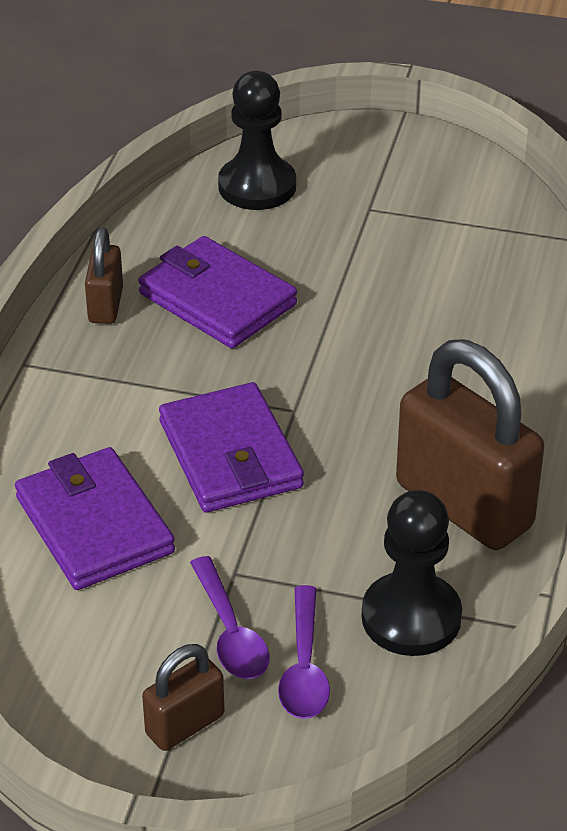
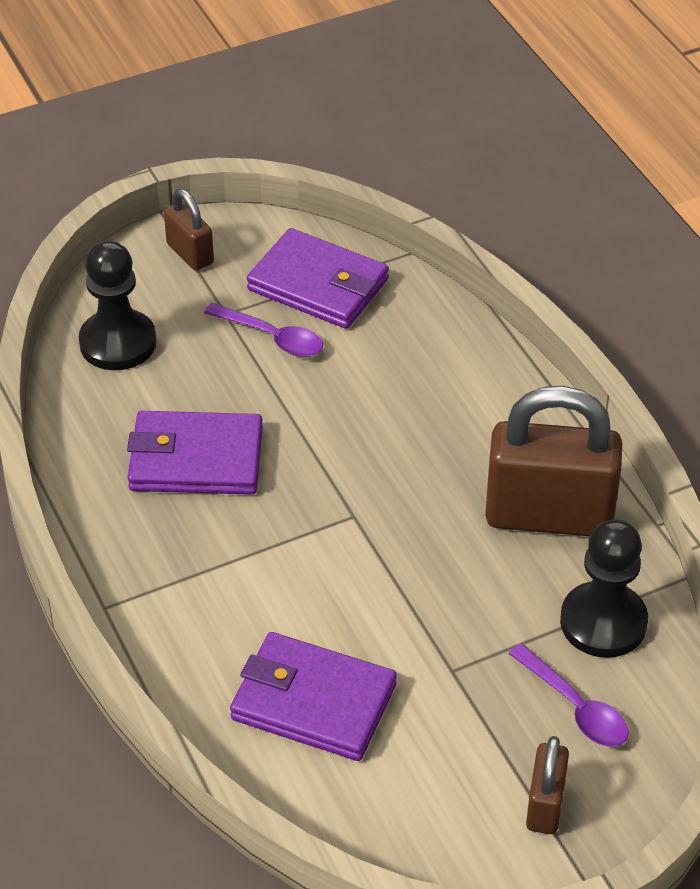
camera: 40 degrees left, 5 degrees up
(106, 305) = (114, 517): brown padlock -> brown padlock (190, 254)
(230, 454) = (348, 581): purple wallet -> purple wallet (318, 285)
(230, 632) = (499, 716): purple spoon -> purple spoon (272, 337)

